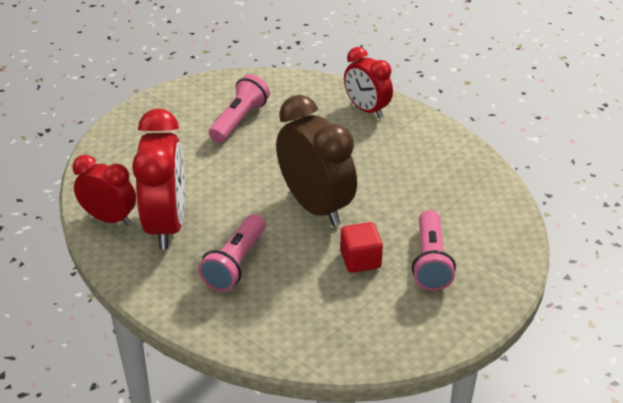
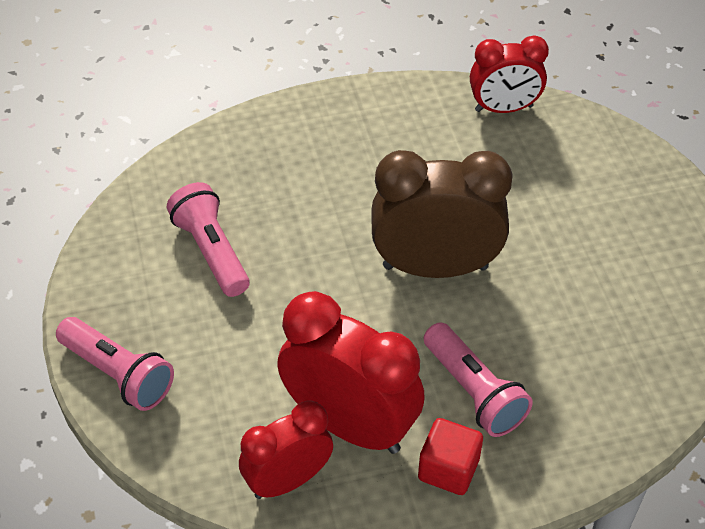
camera: 55 degrees left, 10 degrees up
(360, 260) = (553, 277): red cube -> red cube (448, 469)
(366, 109) = (304, 128): red clock -> red clock (503, 108)
(430, 262) = (599, 223): pink flashlight -> pink flashlight (118, 374)

